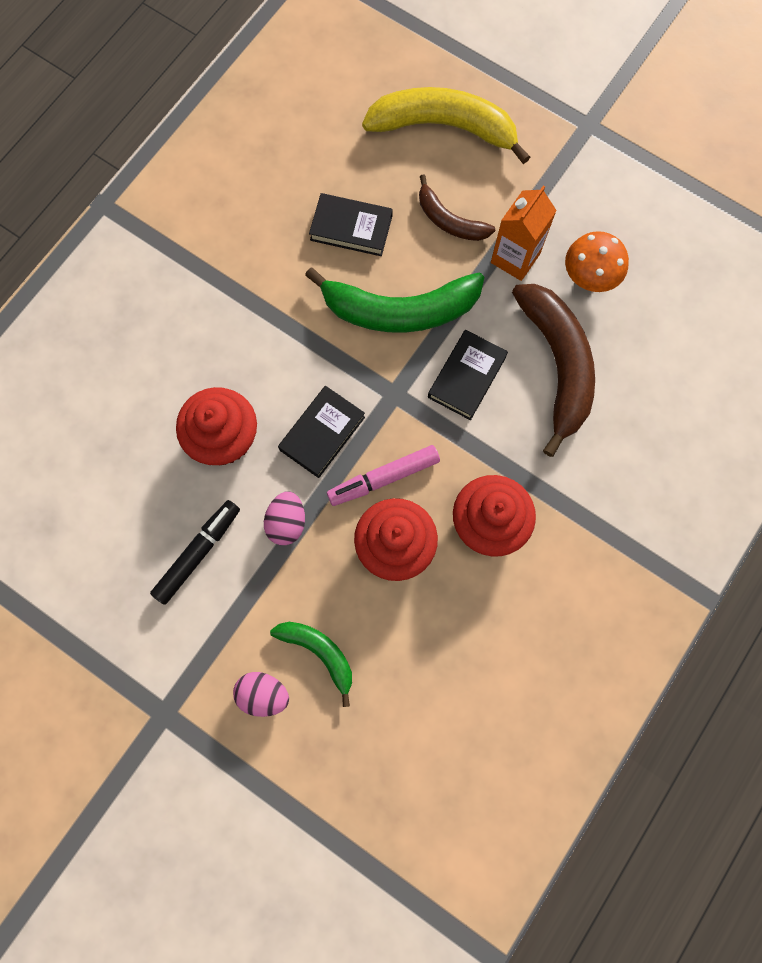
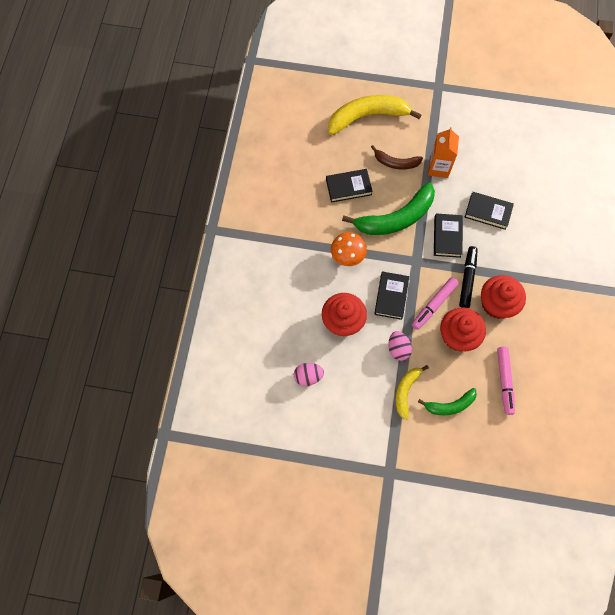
camera: 25 degrees left, 5 degrees down
(198, 553) = (362, 384): black marker -> black marker (467, 279)
(261, 596) = (406, 391): none -> yellow banana
(263, 694) = (433, 439): pink egg -> pink egg (308, 376)
(319, 653) = (450, 405): green banana -> green banana turned 150 degrees clockwise
(430, 656) = (504, 381): none -> pink marker
(557, 365) = (488, 212): brown banana -> black book
(589, 278) = (479, 162): orange mushroom -> orange mushroom (347, 256)

